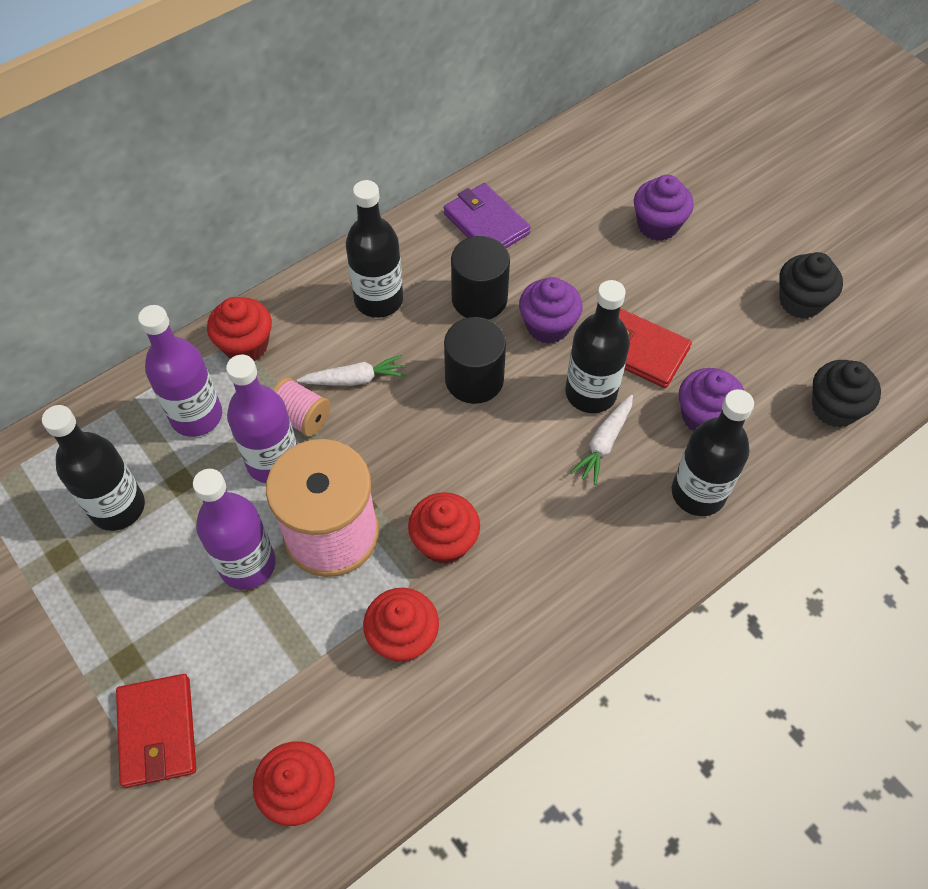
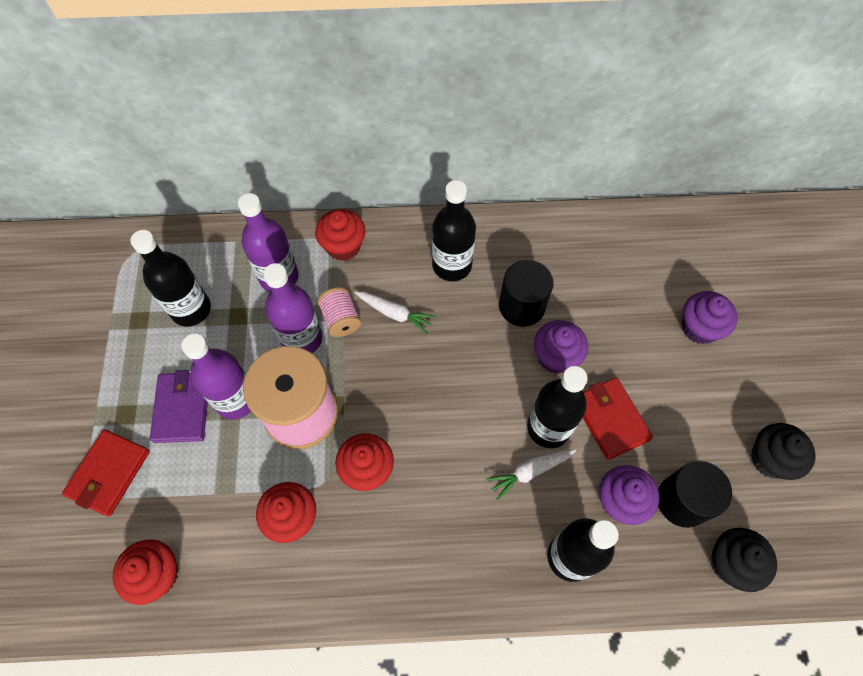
camera: 35 degrees right, 5 degrees up
(474, 379) = (473, 364): black cylinder -> black cylinder (682, 501)
(486, 224) = (569, 252): purple wallet -> purple wallet (182, 408)

